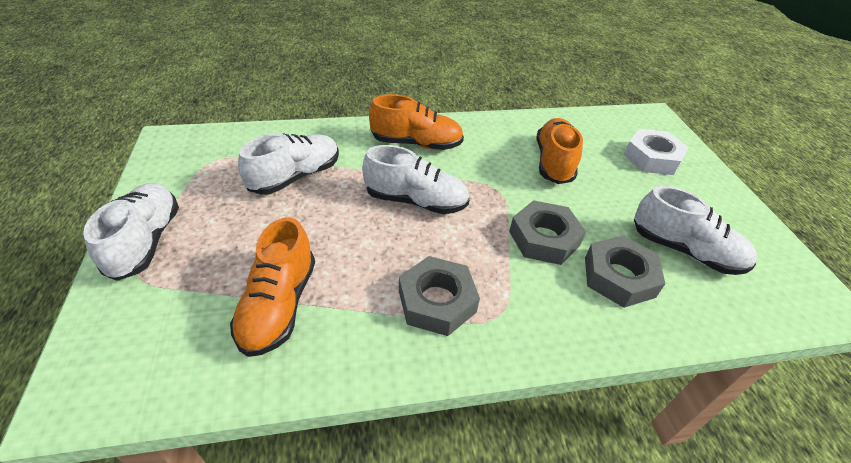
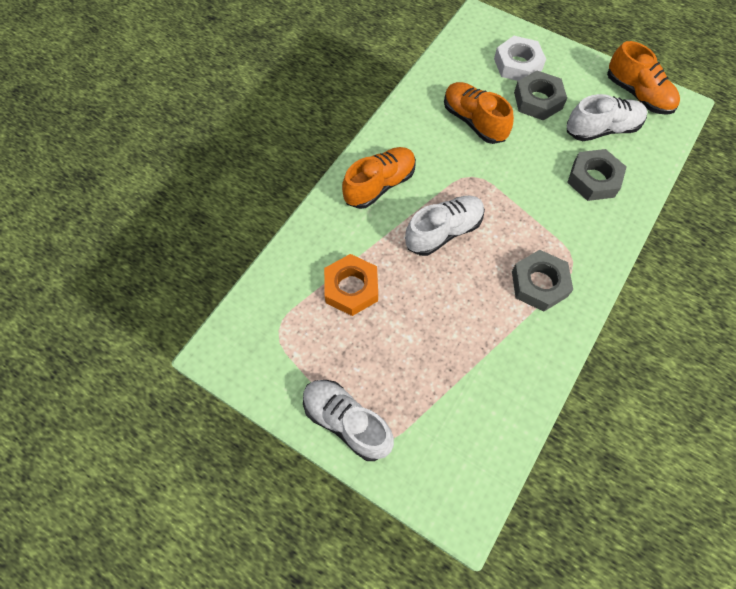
camera: 45 degrees left, 20 degrees up
(279, 305) = (476, 370): orange shoe -> orange shoe (637, 94)
(295, 177) = (351, 288): white shoe -> orange nut
(544, 238) = (536, 189): grey nut -> grey nut (538, 100)

